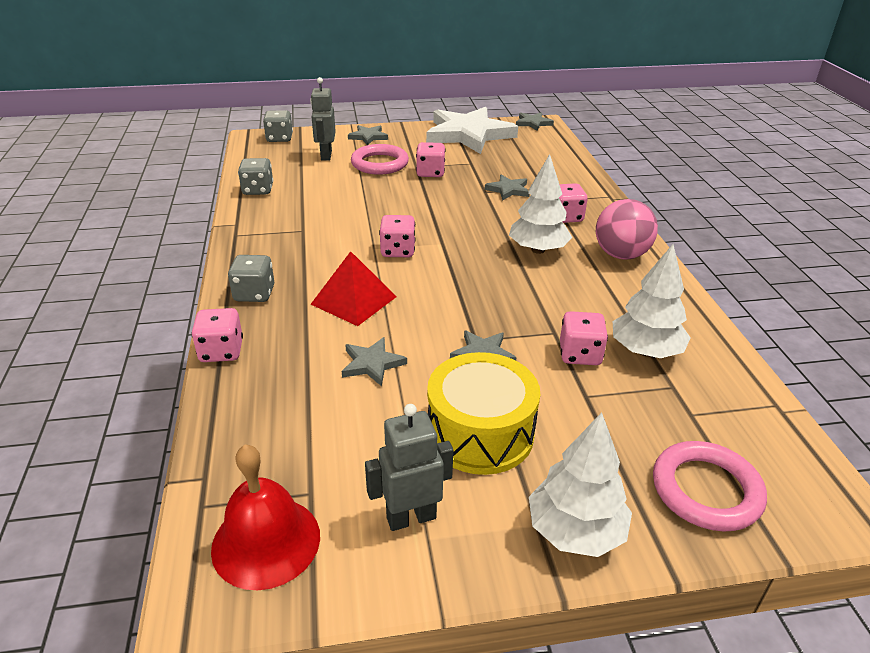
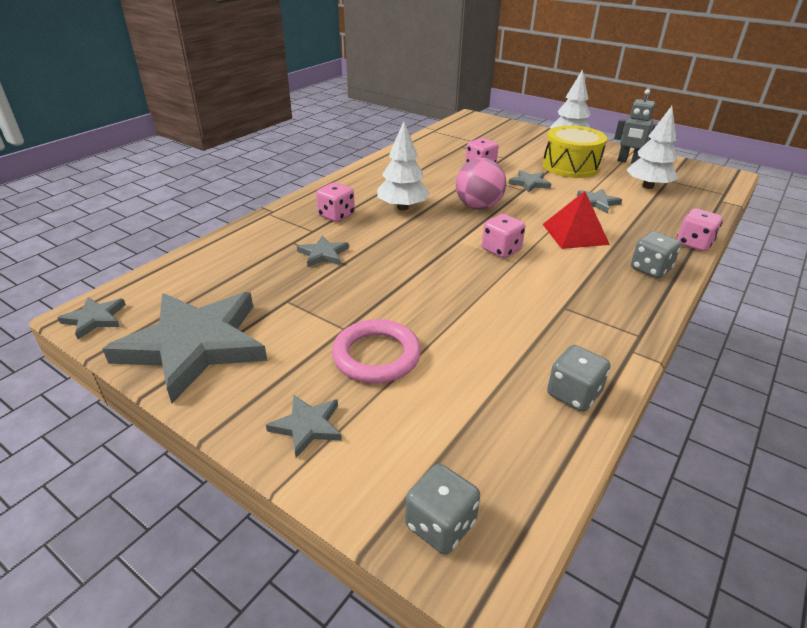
camera: 135 degrees left, 0 degrees up
(266, 541) = (696, 176): red bell -> none
(326, 155) = (419, 416): grey robot -> none
(430, 173) = (348, 310): pink dice -> none
(468, 134) = (194, 345): white star -> grey star
(621, 255) = (361, 184): pink ball -> pink ball (478, 206)
(645, 351) = (447, 156): white tree -> white tree (648, 186)
(706, 490) = (506, 131): pink ring -> none

